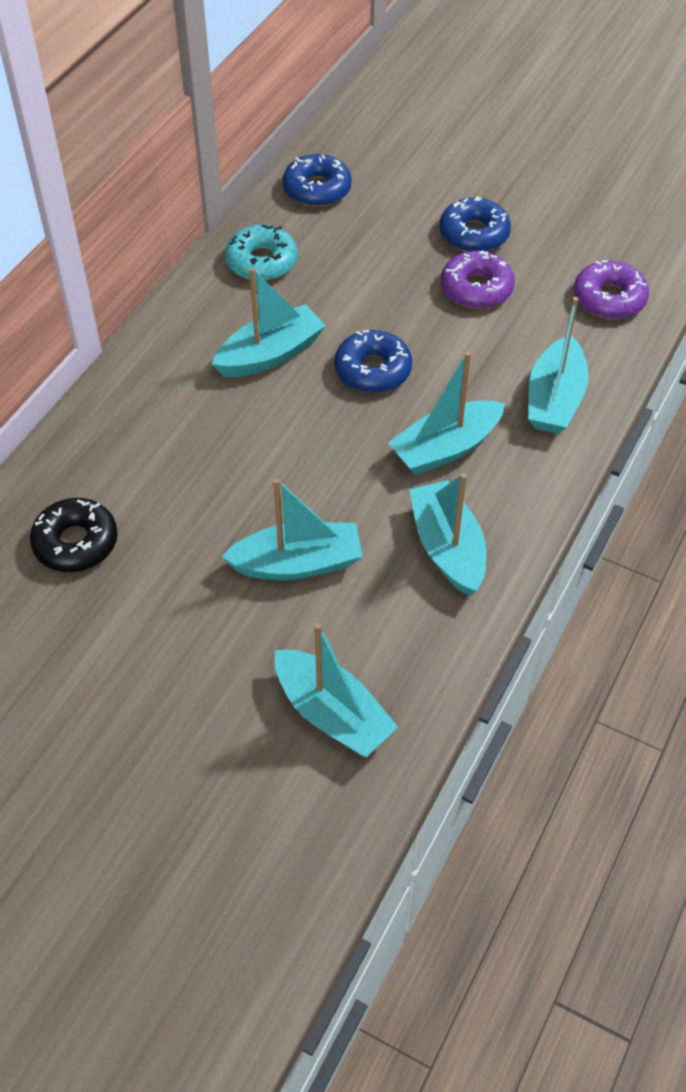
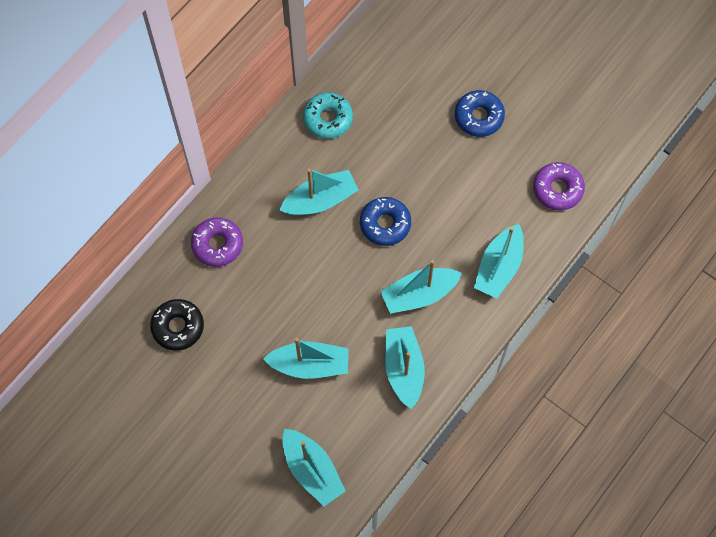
camera: 10 degrees right, 15 degrees up
(317, 189) = (377, 58): blue donut -> none
(476, 288) = (469, 166): purple donut -> purple donut (217, 245)

